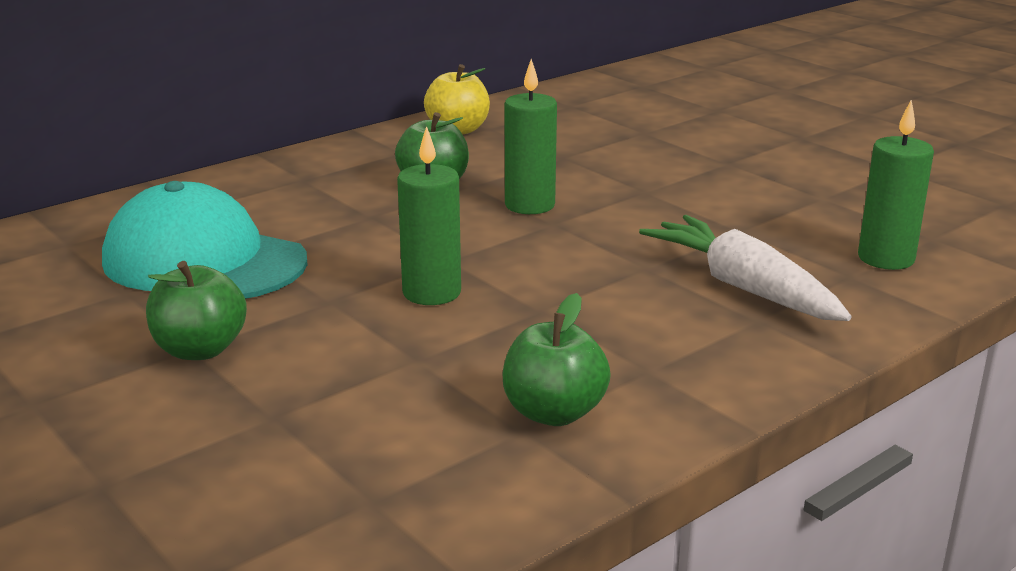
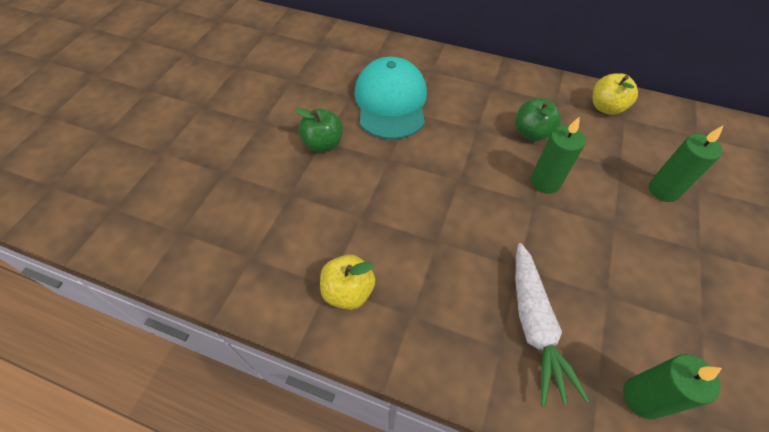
camera: 60 degrees right, 30 degrees up
(431, 293) = (422, 191): green candle -> green candle (663, 190)
(554, 413) = (348, 291): green apple -> yellow apple
(743, 287) = (534, 325): white carrot -> white carrot turned 150 degrees clockwise

